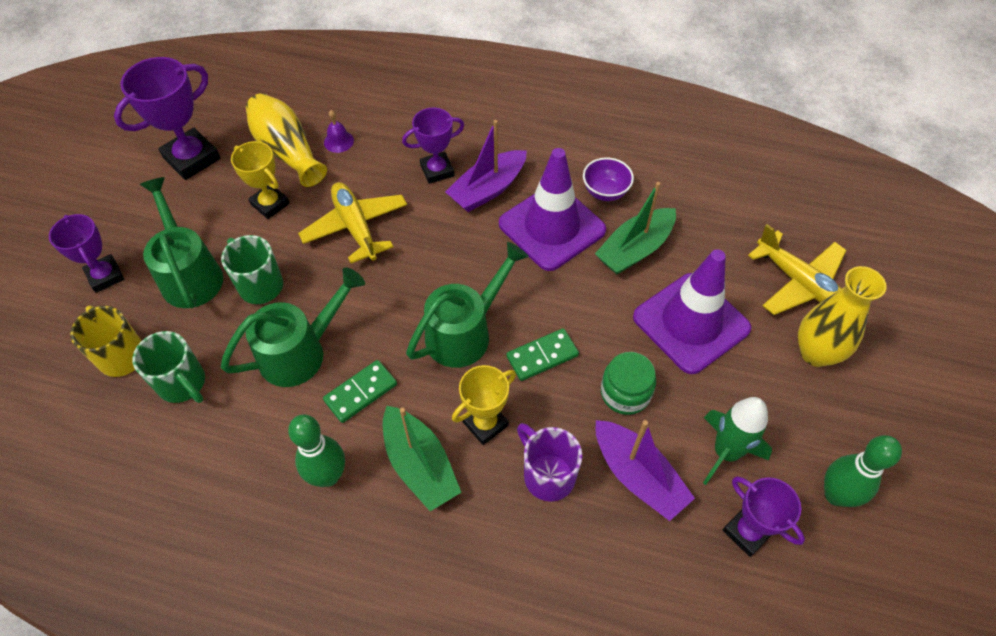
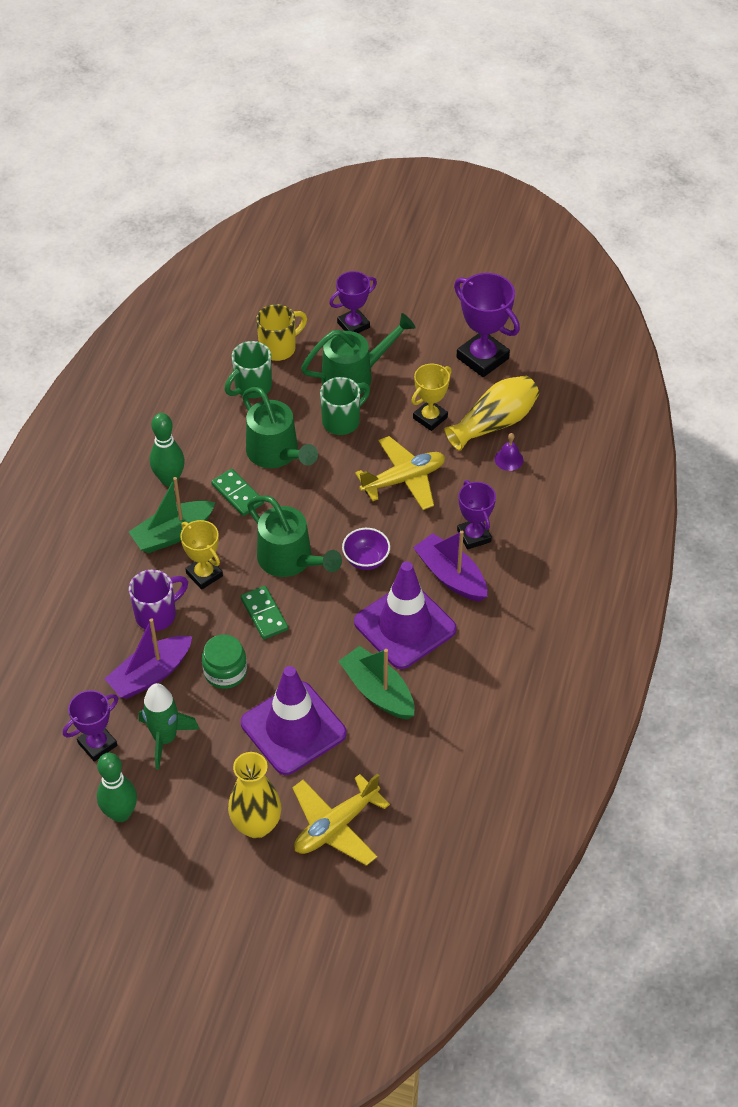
camera: 90 degrees right, 5 degrees down
(605, 192) = (449, 672): purple bowl -> purple bowl (366, 560)

